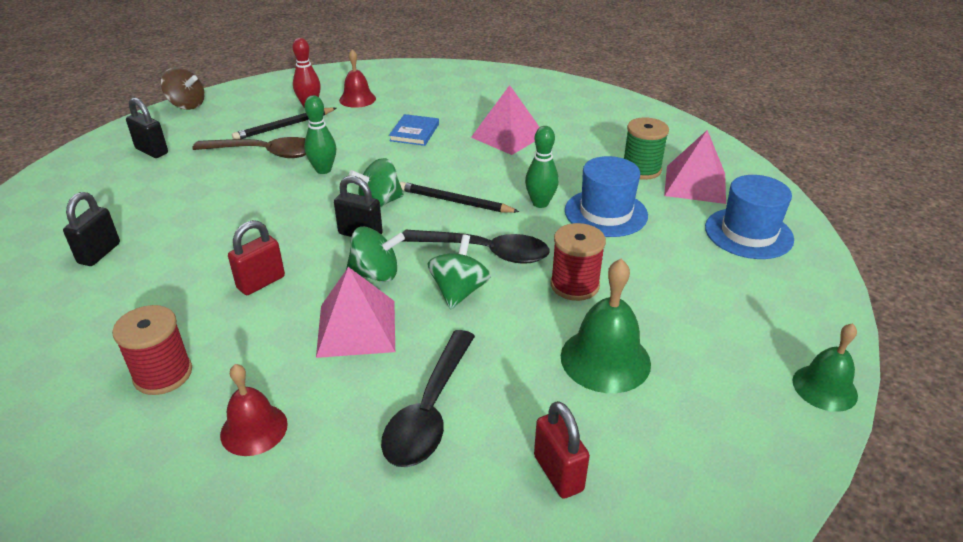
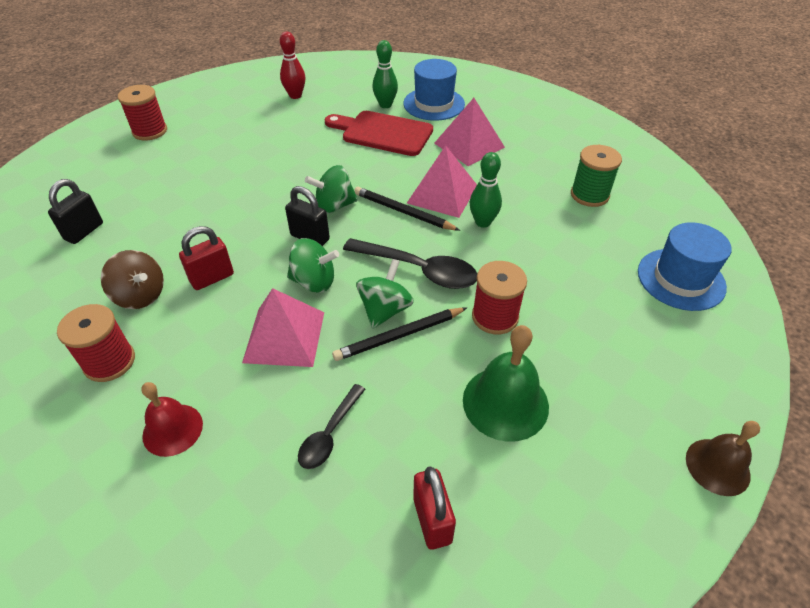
camera: 10 degrees right, 10 degrees up
(152, 151) = (150, 131): black padlock -> red spool
(187, 105) = (189, 86): brown spinning top -> brown spinning top (140, 295)
(265, 153) = (245, 142): brown spoon -> none
(284, 126) = (268, 115): black pencil -> black pencil (399, 335)
(323, 170) = (292, 165): green bowling pin -> green bowling pin (385, 105)
(357, 99) = (339, 92): red bell -> none
(414, 132) = (383, 133): blue book -> red cutting board
(429, 410) = (329, 434): black spoon -> black spoon, size x0.59
(606, 213) = (543, 240): blue hat -> blue hat (434, 104)
(695, 184) = (640, 217): pink pyramid -> pink pyramid (442, 194)
(824, 387) = (717, 466): green bell -> brown bell

